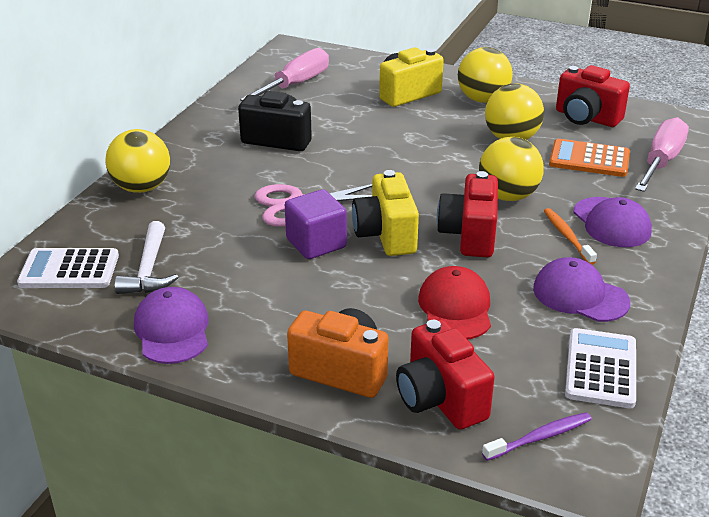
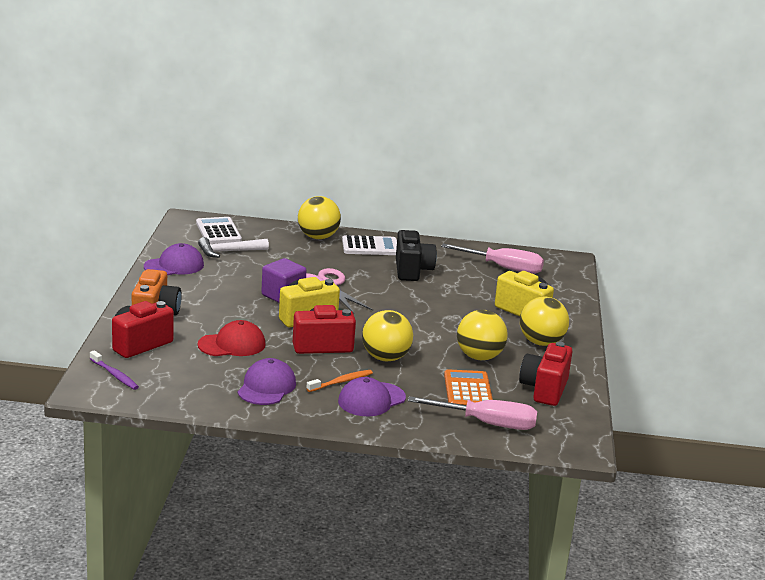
camera: 70 degrees right, 10 degrees down
(600, 369) = (186, 394): white calculator -> white calculator (370, 247)

